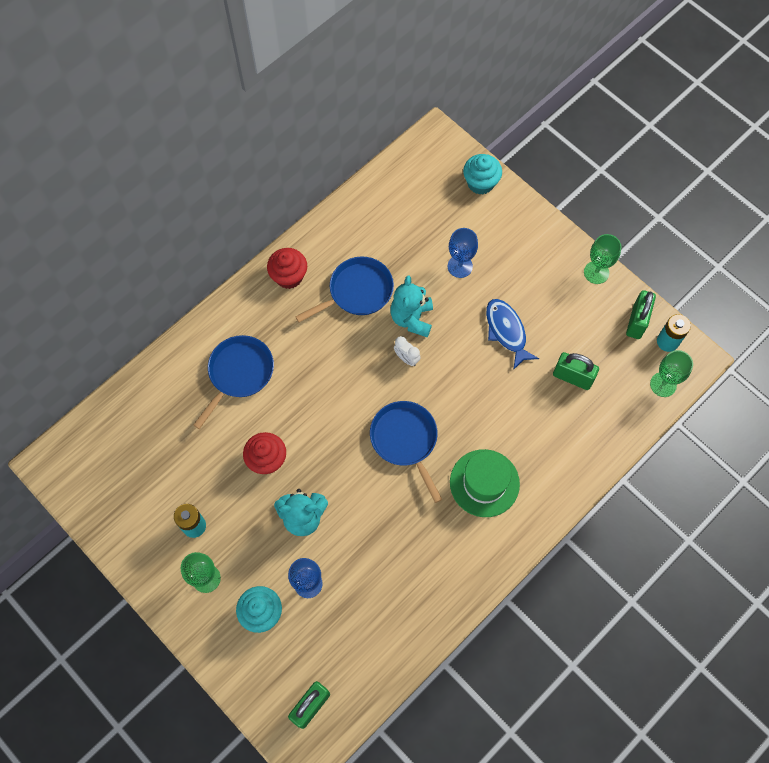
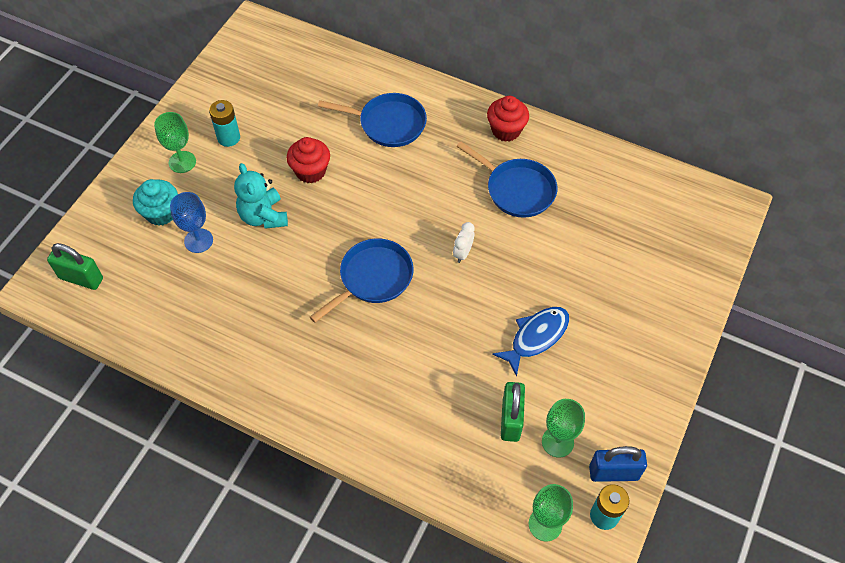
camera: 70 degrees right, 10 degrees down
(412, 318) = (510, 245): turquoise teddy bear -> none
(460, 266) = (591, 271): blue goblet -> none
(480, 183) = (703, 262): turquoise cupcake -> none
(484, 483) = (352, 364): green hat -> none
(596, 272) = (655, 410): green goblet -> green goblet (557, 442)
(637, 321) = (613, 473): green padlock -> blue padlock

